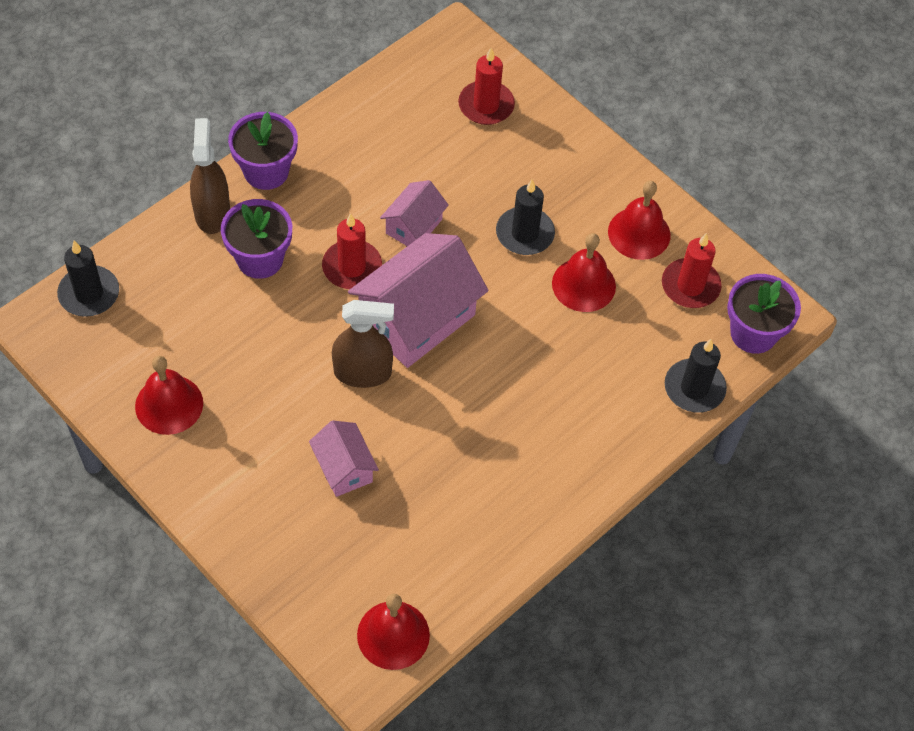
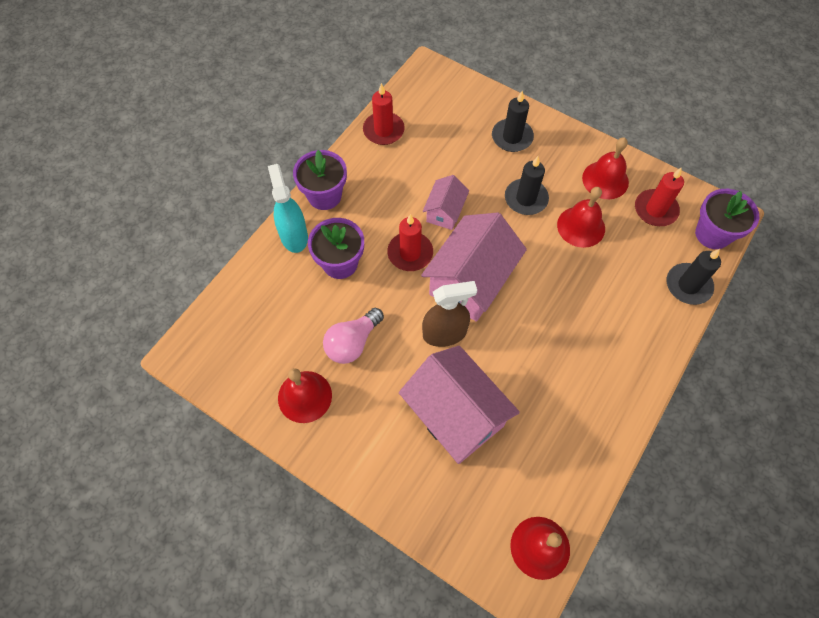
camera: 10 degrees left, 5 degrees up
(89, 294) = (217, 321): black candle -> black candle (512, 137)
(212, 213) = (294, 236): brown spray bottle -> turquoise spray bottle
(246, 357) = (353, 342): none -> pink light bulb
(344, 468) = (455, 415): pink house -> pink house, size x1.90
(486, 105) = (466, 113): red candle -> red candle (383, 130)

